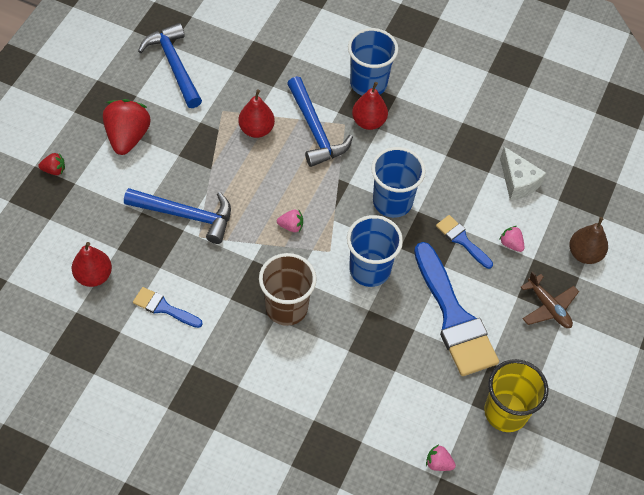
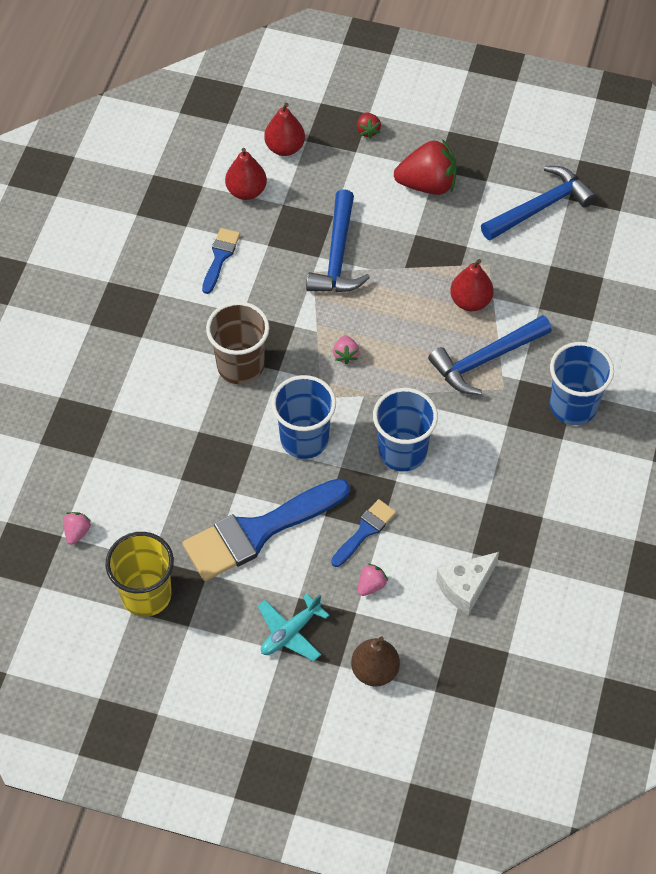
camera: 85 degrees right, 0 degrees up
(368, 122) = (514, 413): red pear -> red pear (285, 147)
(548, 307) = (290, 632): brown plane -> turquoise plane

